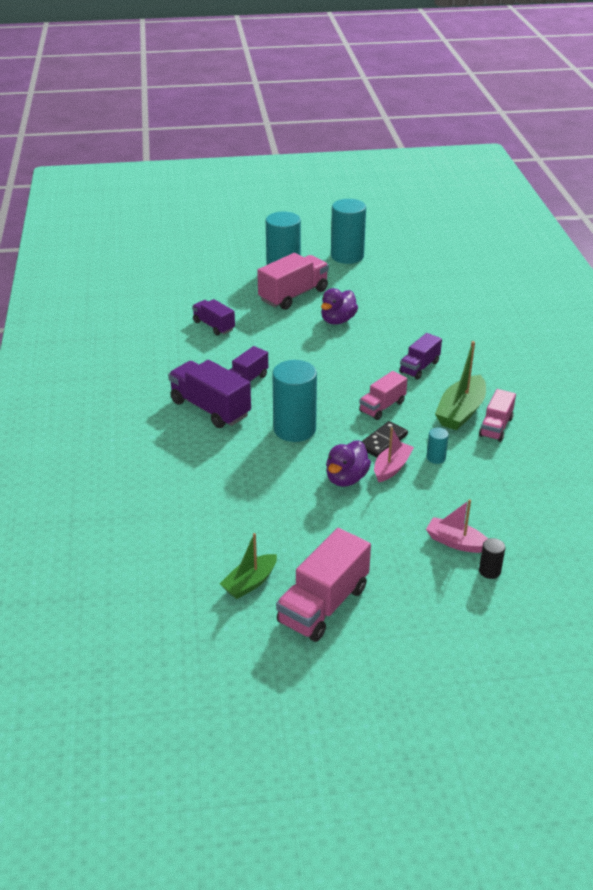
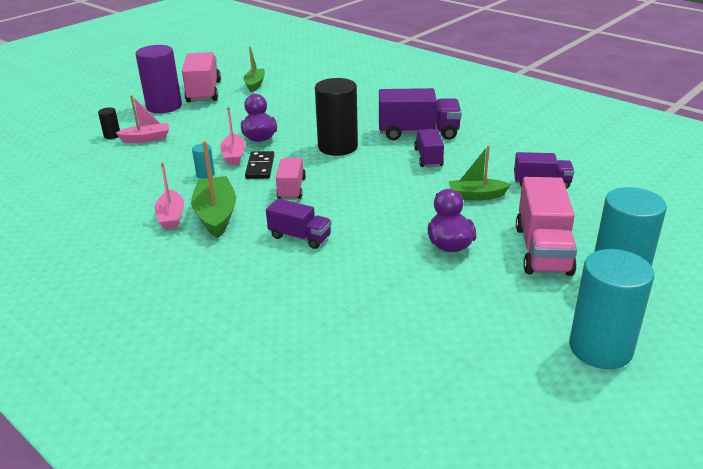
camera: 140 degrees right, 5 degrees down
(269, 338) = (476, 196): none -> green boat
(294, 429) = (338, 147): turquoise cylinder -> black cylinder
(395, 599) = (164, 106): none -> purple cylinder
(419, 367) = (300, 237): purple truck -> purple truck turned 120 degrees clockwise
(496, 427) = (171, 217): pink truck -> pink boat

